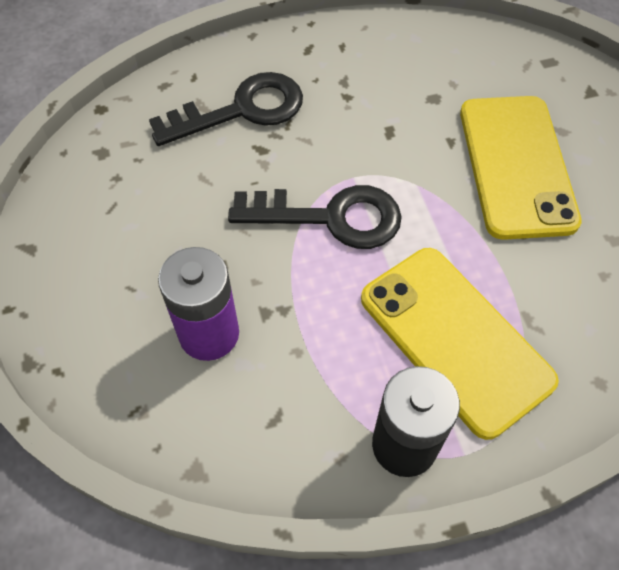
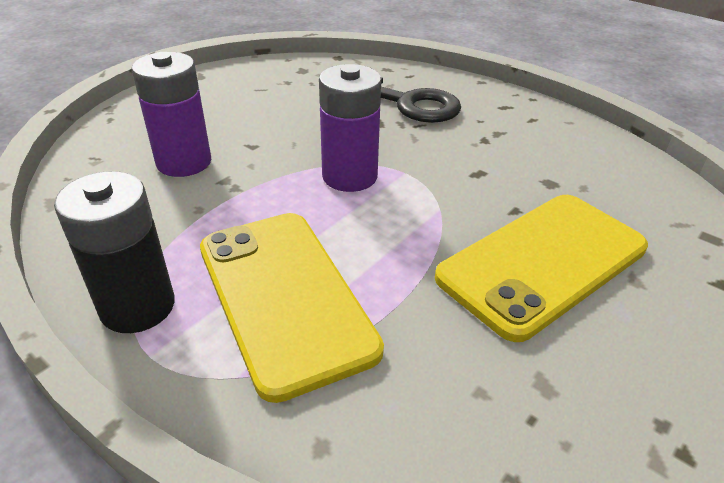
camera: 55 degrees right, 20 degrees down
(331, 217) = (350, 176): black key -> purple battery
(455, 339) = (284, 297): yellow phone -> yellow phone turned 45 degrees counterclockwise

